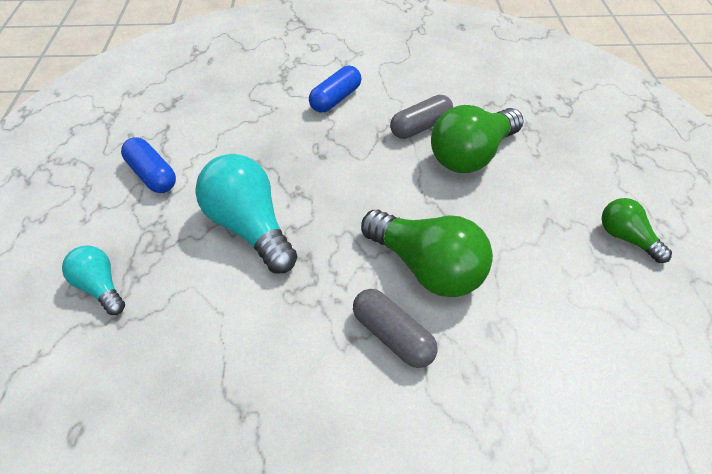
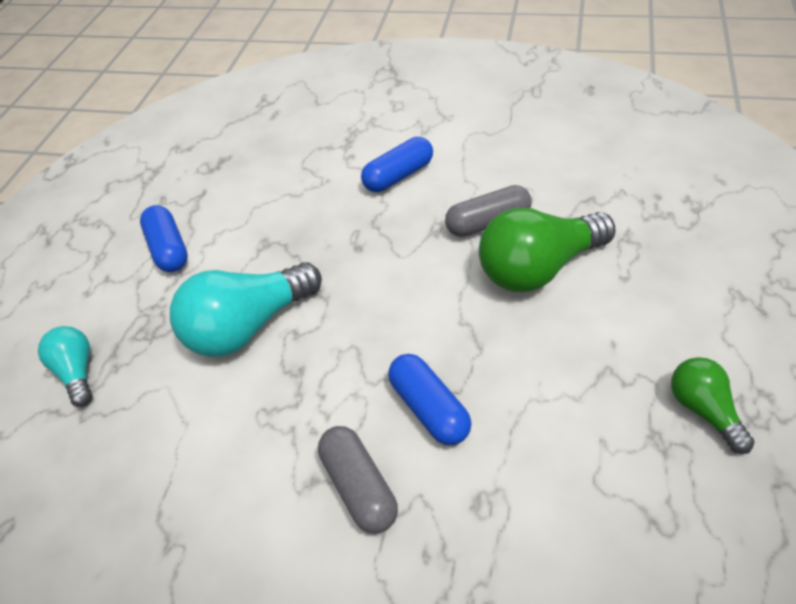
camera: 20 degrees right, 0 degrees up
(249, 228) = (248, 327): turquoise light bulb -> turquoise light bulb turned 105 degrees counterclockwise
(427, 268) = (429, 409): green light bulb -> blue capsule

